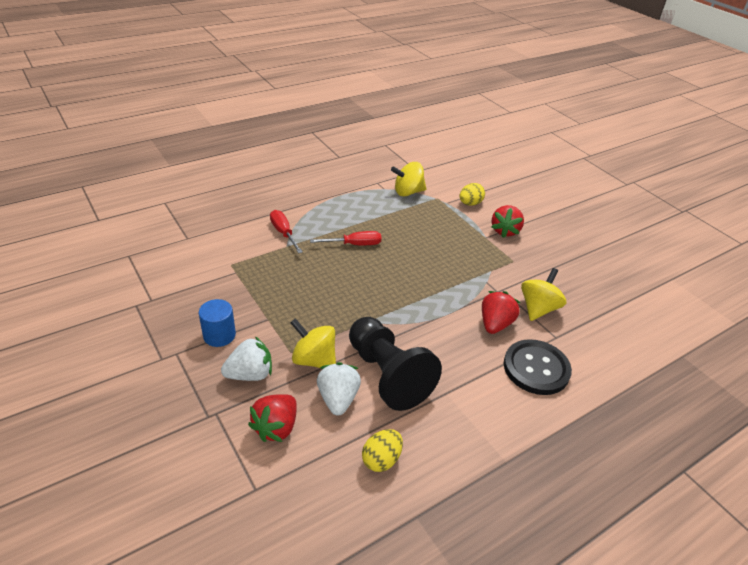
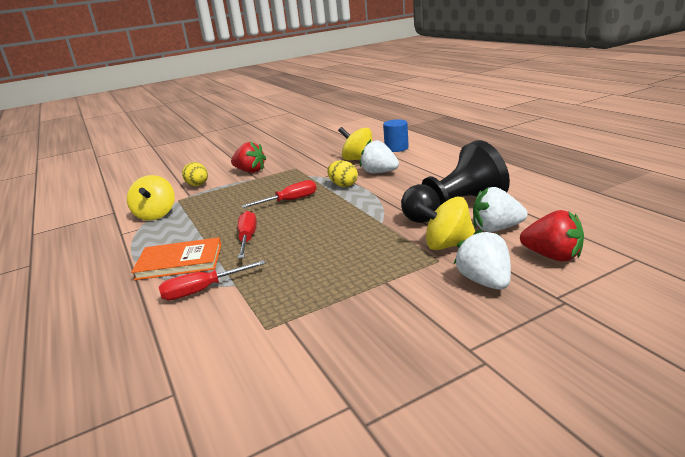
camera: 80 degrees left, 15 degrees down
(219, 335) = (423, 315): blue cylinder -> blue cylinder (396, 148)
(314, 360) = (447, 245): yellow spinning top -> yellow spinning top turned 60 degrees clockwise
(325, 217) = (179, 262): none -> orange book
(381, 459) = (554, 206): yellow egg -> yellow egg (343, 185)
(425, 262) = (290, 201): none -> red screwdriver
(495, 324) = (379, 172): red strawberry -> white strawberry
(536, 368) = (427, 160): black button -> none

